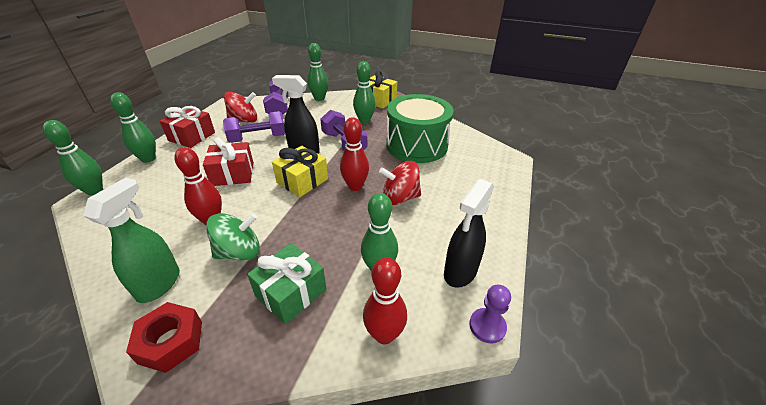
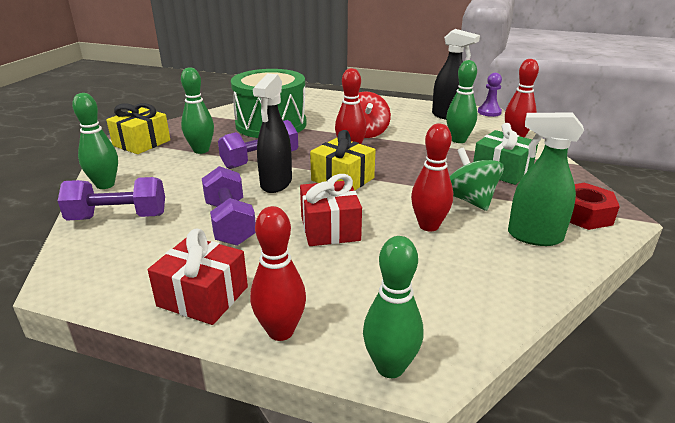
camera: 90 degrees left, 10 degrees down
(148, 159) = (280, 331): green bowling pin -> red bowling pin
(244, 120) = (157, 246): red spinning top -> none

